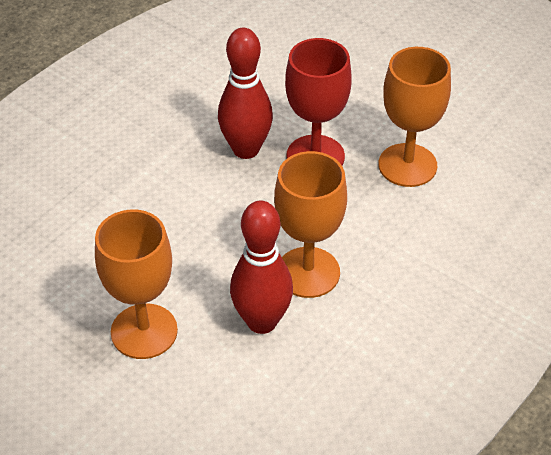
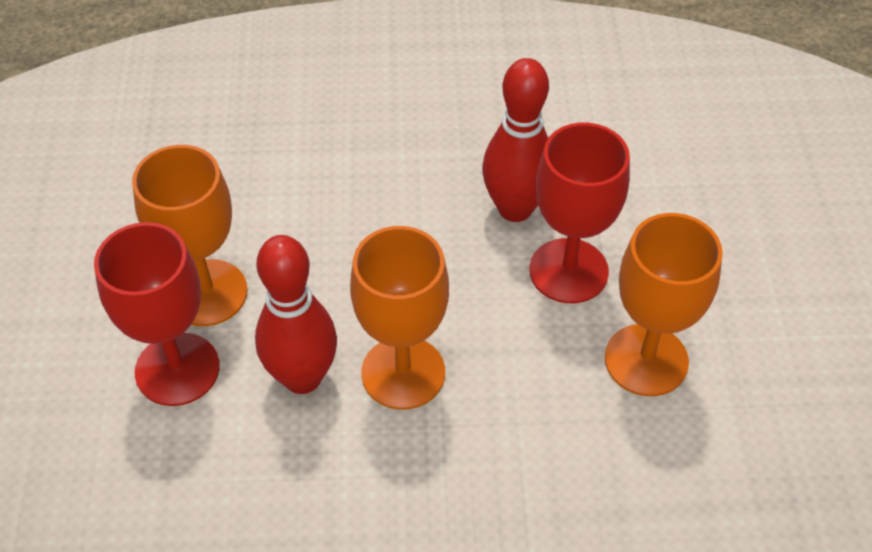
camera: 50 degrees right, 5 degrees up
(188, 381) = (177, 369): none -> red goblet

